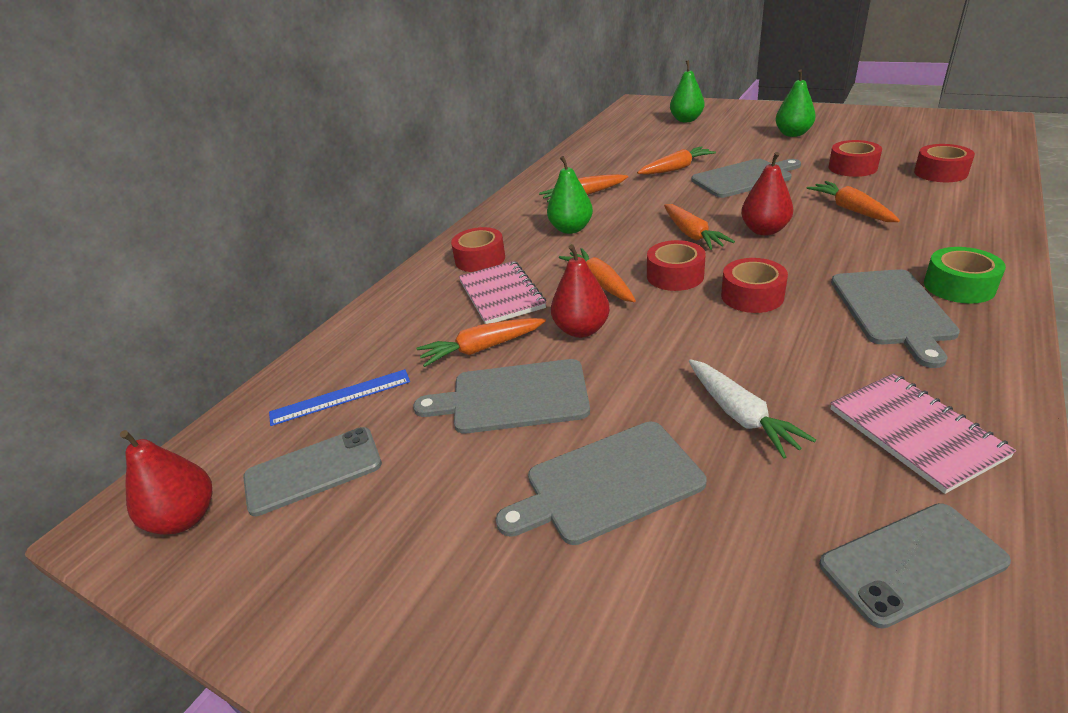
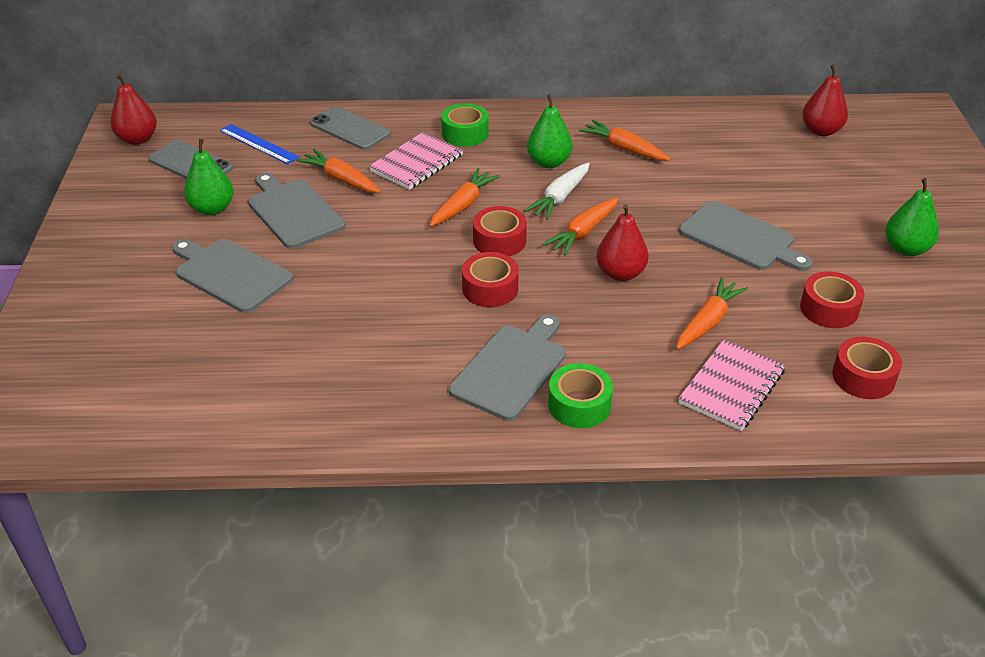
camera: 55 degrees right, 5 degrees up
(480, 259) = (465, 133): red tape -> green tape
(581, 330) = (389, 216): red pear -> red pear (821, 131)
(676, 168) = (732, 188): orange carrot -> none
(686, 120) = (889, 160): green pear -> green pear (212, 209)
(740, 415) = (324, 313): white carrot -> white carrot (560, 198)
(892, 310) = (511, 369): grey cutting board -> grey cutting board turned 150 degrees clockwise
(912, 563) = (217, 402): grey phone -> grey phone (350, 129)
(915, 432) = (343, 394): pink notebook -> pink notebook (732, 387)

